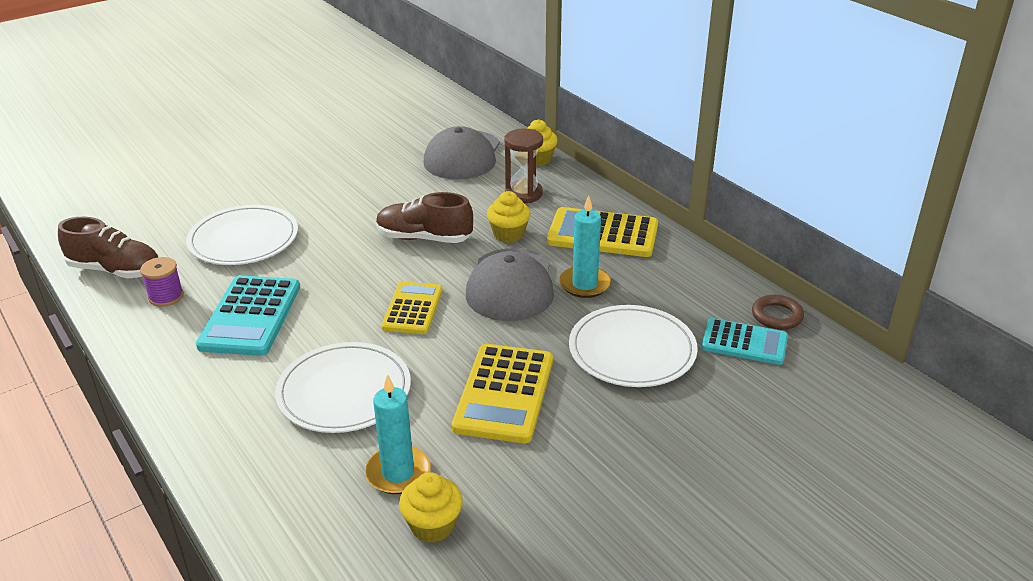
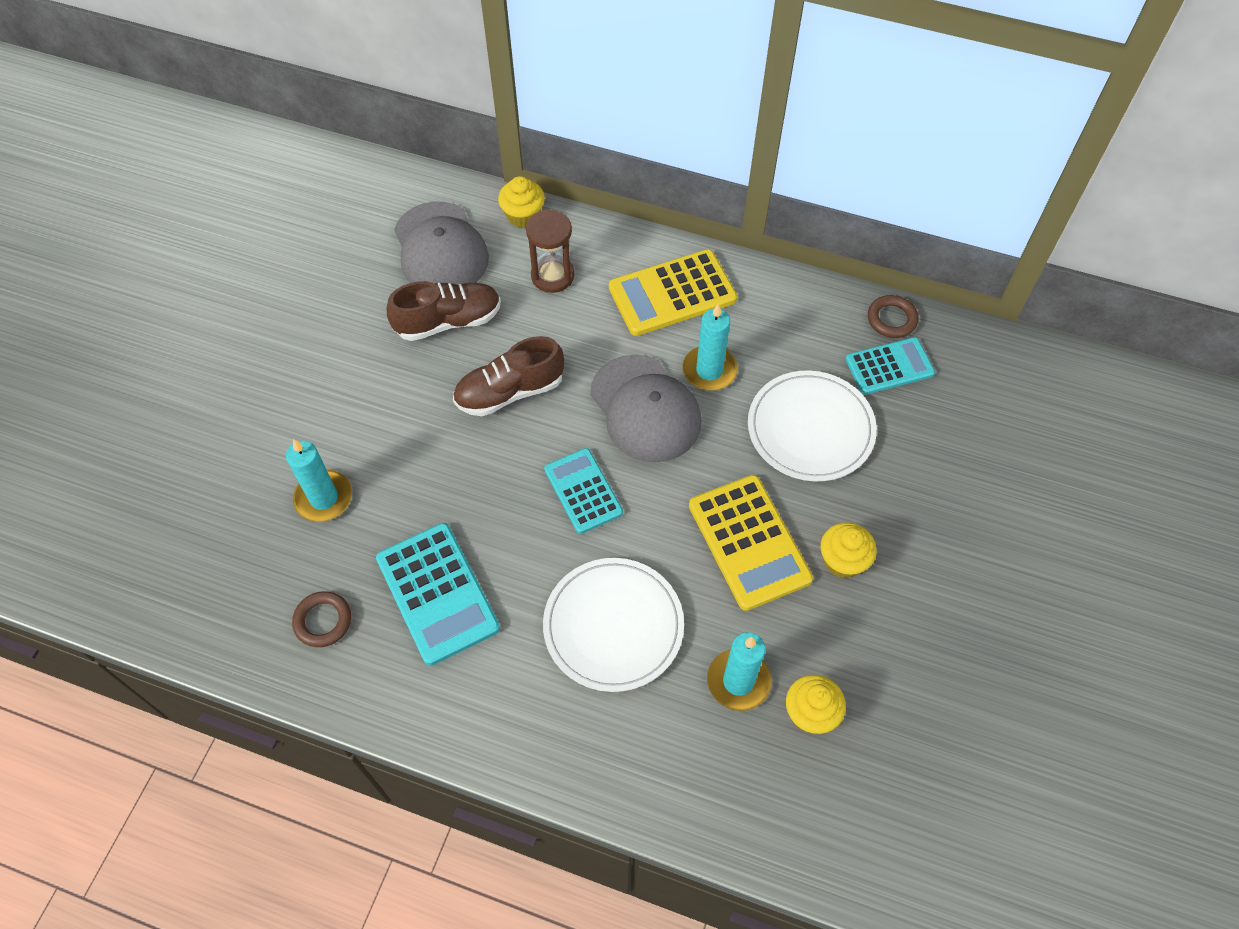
camera: 35 degrees left, 25 degrees up
(115, 270) = (227, 620): brown shoe -> brown shoe (448, 321)
(166, 296) = (323, 621): purple spool -> brown ring
(243, 239) = (323, 498): white plate -> turquoise candle
(413, 309) = (583, 491): yellow calculator -> turquoise calculator
(508, 234) = (586, 342): yellow cupcake -> yellow cupcake (842, 561)

